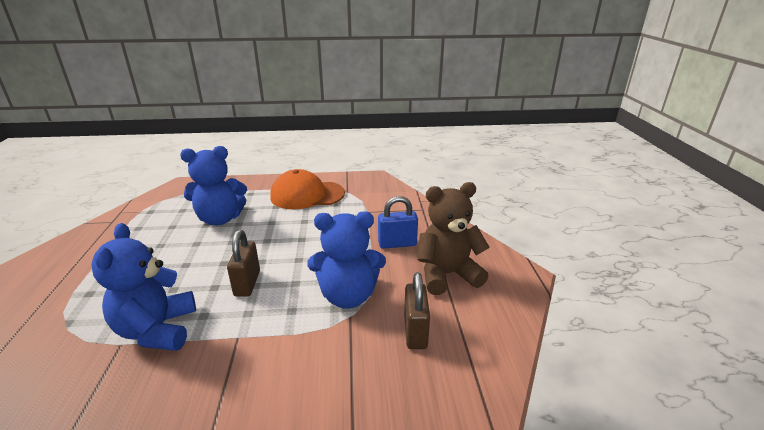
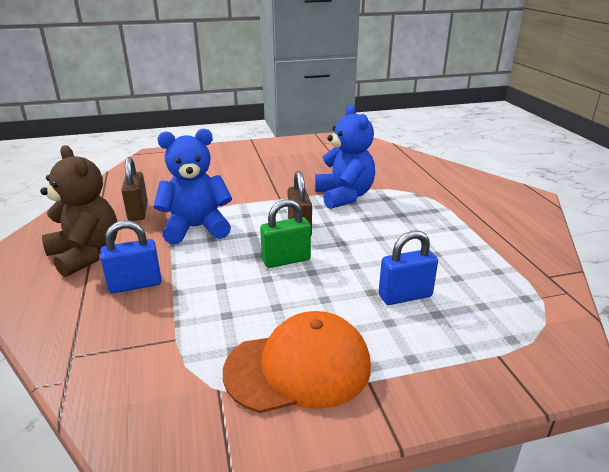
camera: 170 degrees right, 0 degrees up
(220, 219) = (405, 296): blue teddy bear -> blue padlock
(280, 251) = (286, 260): none -> green padlock
(447, 274) = (86, 255): brown teddy bear -> brown teddy bear turned 105 degrees counterclockwise

